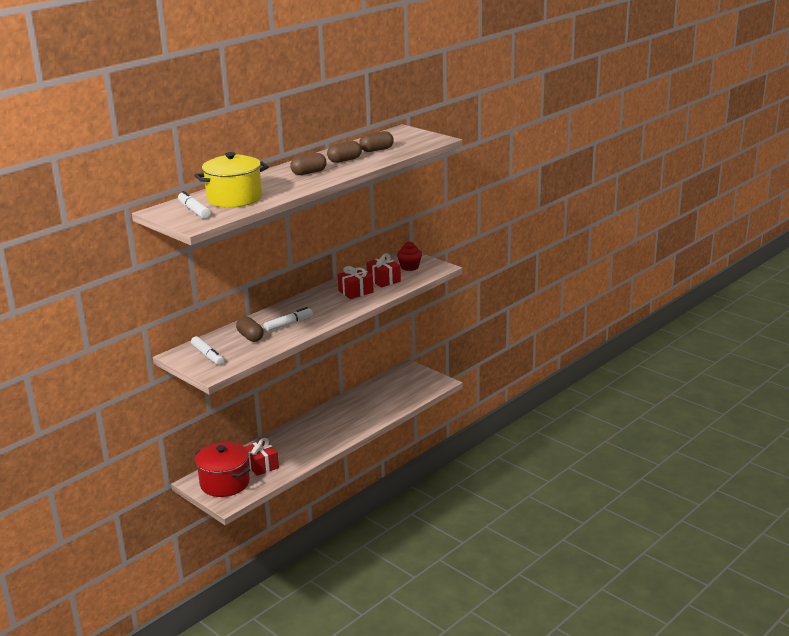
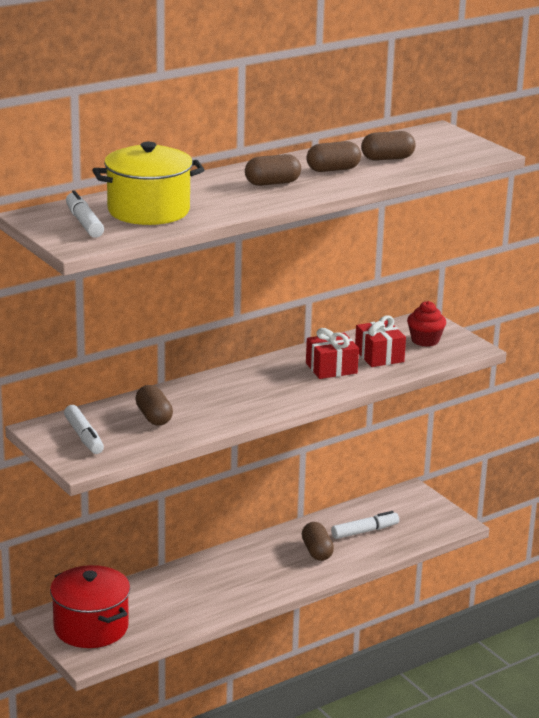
camera: 10 degrees right, 0 degrees up
(261, 465) = (151, 609): red gift -> none
(288, 324) = (215, 406): white marker -> white marker (365, 531)
(358, 413) = (317, 551): none -> brown capsule

